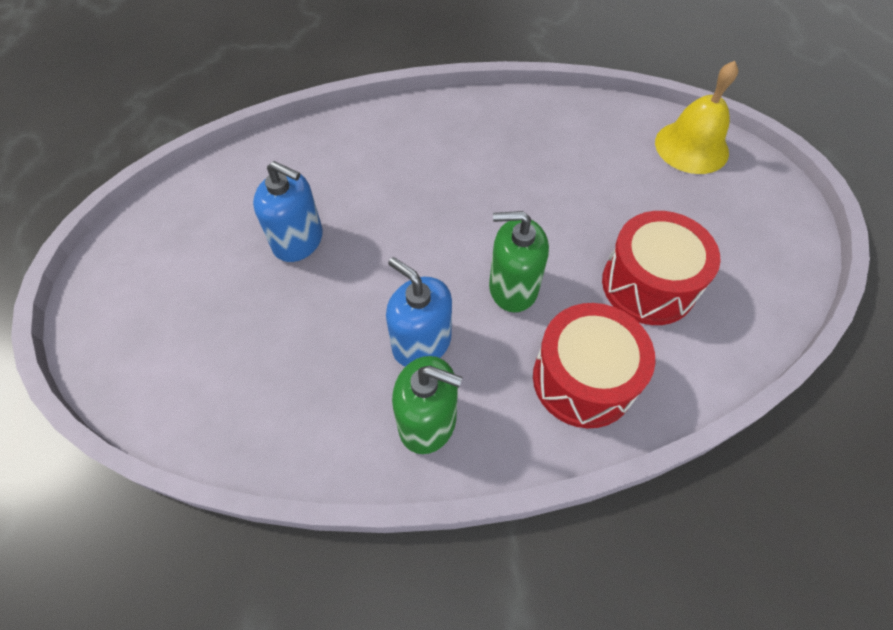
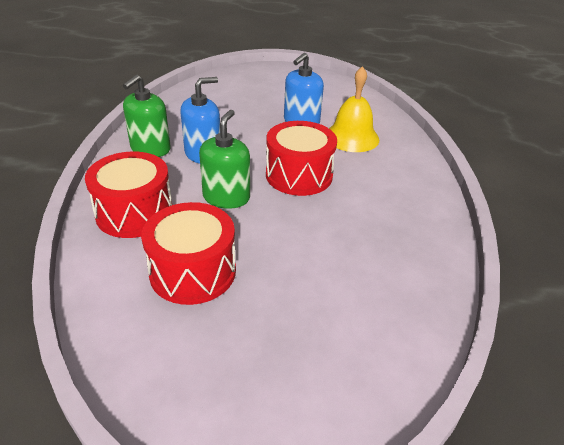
camera: 100 degrees right, 20 degrees down
(440, 223) = (299, 175): none -> red drum
(691, 147) = (364, 375): yellow bell -> yellow bell (351, 137)

